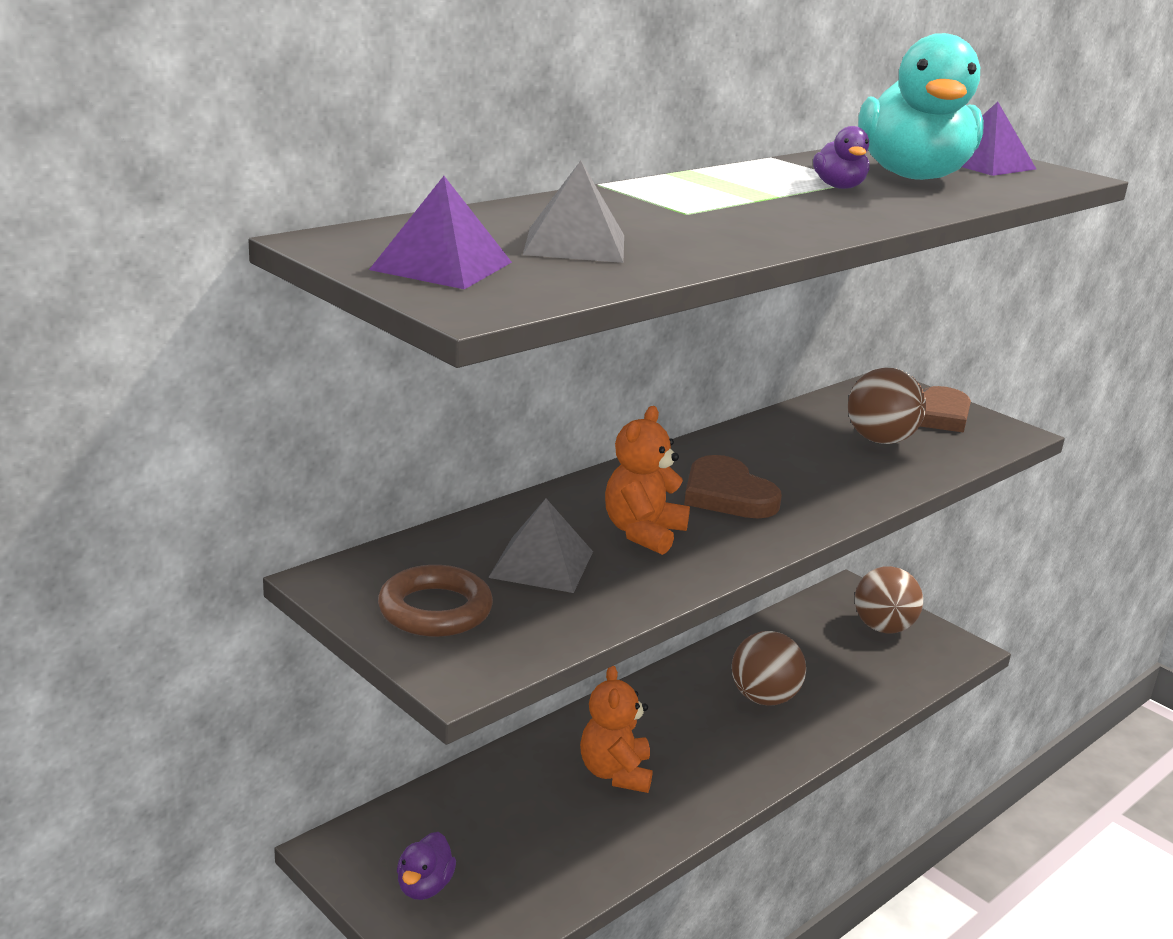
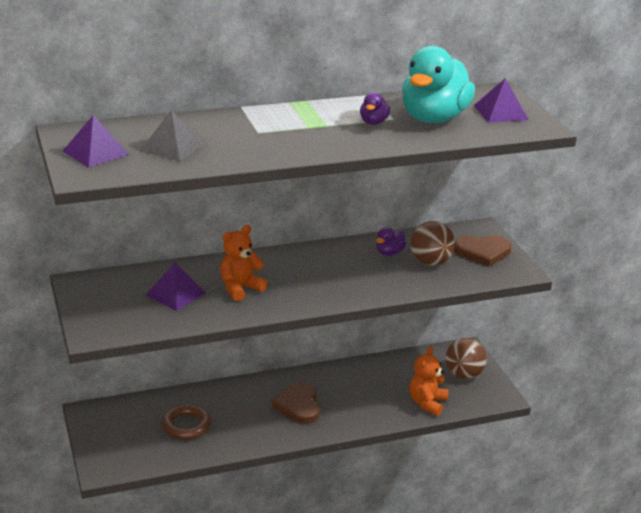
camera: 25 degrees right, 5 degrees up
(424, 886) = (114, 438): purple duck -> purple duck (389, 253)
(435, 610) = (108, 305): brown ring -> brown ring (186, 426)
(542, 564) = (175, 294): grey pyramid -> purple pyramid
(615, 773) = (243, 412): orange teddy bear -> orange teddy bear (427, 403)
(727, 494) = (306, 277): brown heart -> brown heart (299, 406)
(763, 698) = (355, 395): brown ball -> none

